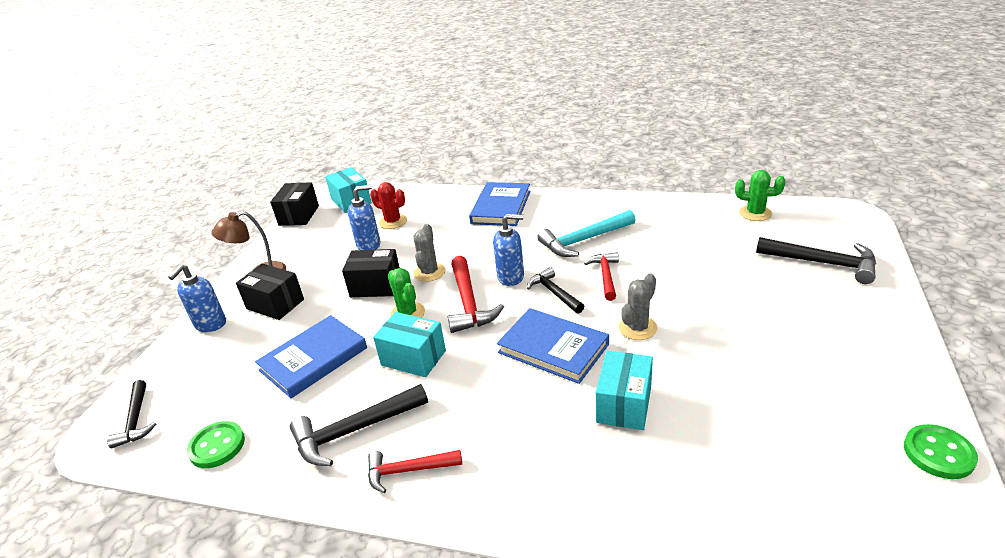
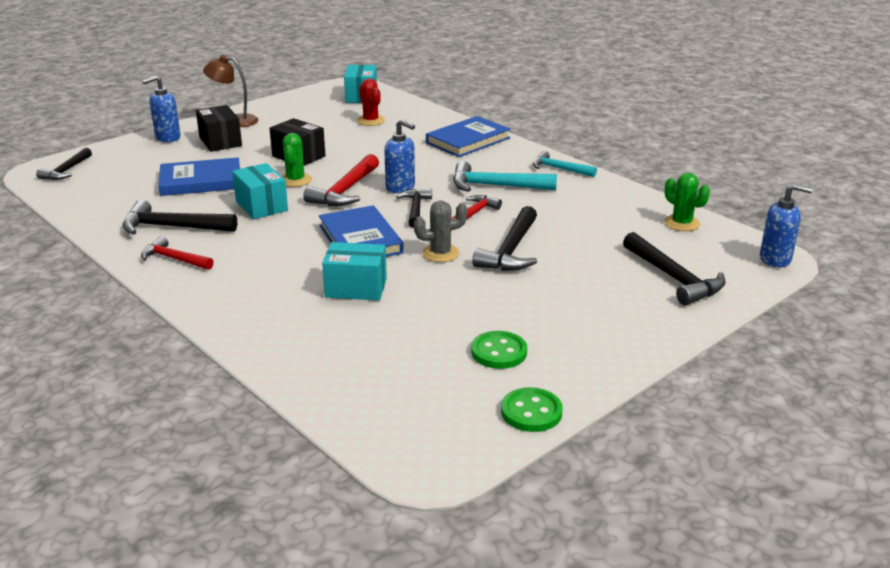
camera: 30 degrees right, 5 degrees down
(217, 446) = (91, 201): green button -> green button (499, 352)
(299, 215) = (311, 93): black box -> none
(369, 245) = (331, 129): blue soap dispenser -> blue soap dispenser (775, 259)
(429, 272) = (347, 162): grey cactus -> none
(606, 203) = (559, 169): none -> turquoise hammer
(624, 404) = (356, 288): turquoise box -> turquoise box turned 45 degrees clockwise
(684, 296) = (511, 250): none -> black hammer

